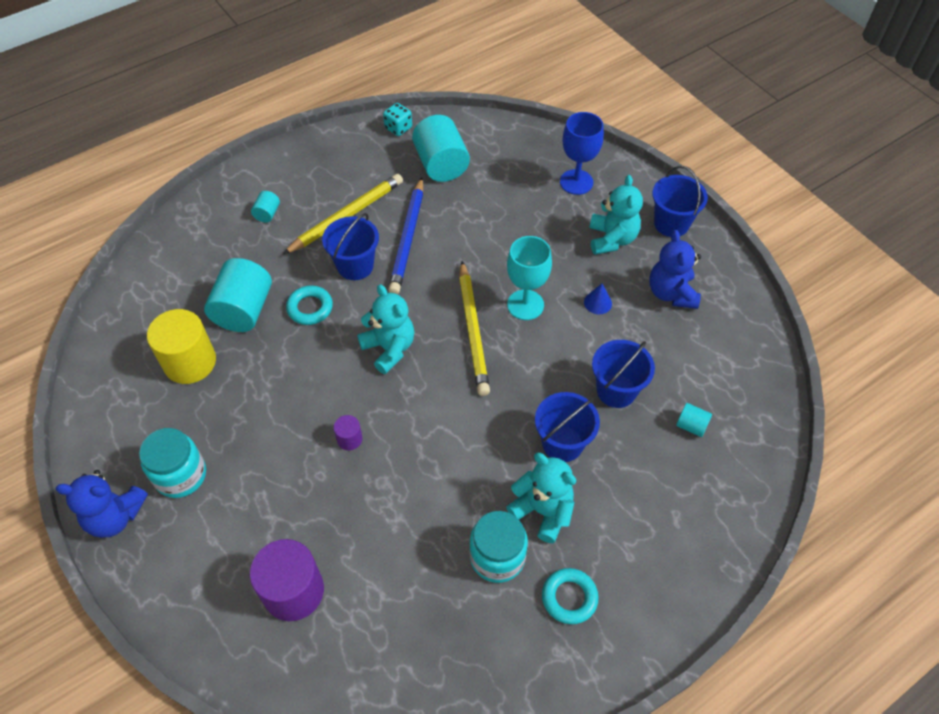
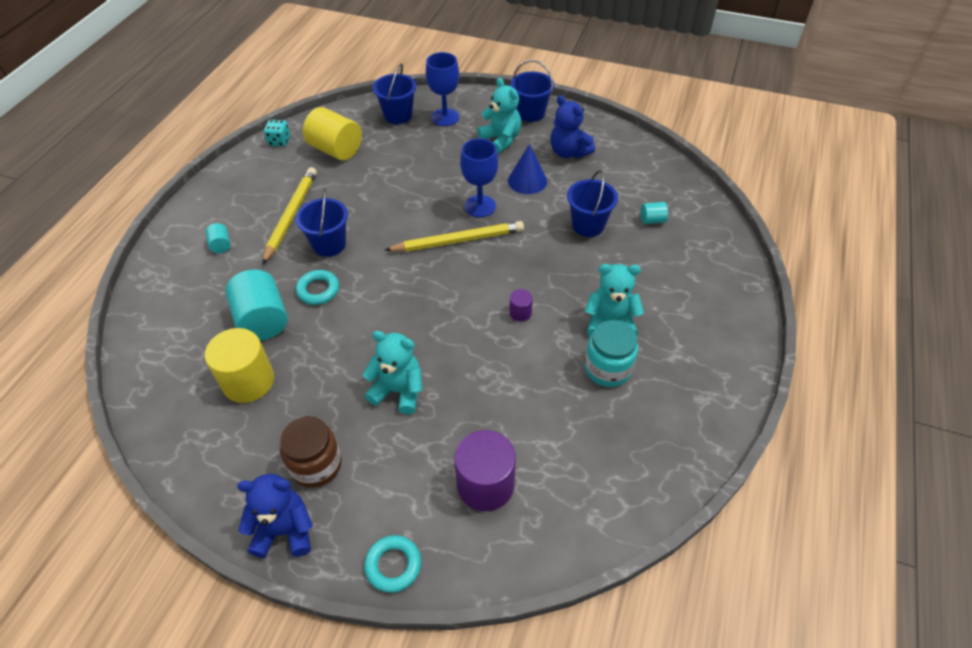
camera: 35 degrees left, 5 degrees down
(115, 516) = (284, 530): blue teddy bear -> blue teddy bear turned 150 degrees counterclockwise
(180, 475) = (316, 465): turquoise jar -> brown jar
(349, 439) = (432, 358): purple cylinder -> purple cylinder (520, 313)
(389, 348) = (407, 284): turquoise teddy bear -> turquoise teddy bear (398, 391)
(408, 238) = (354, 207): blue pencil -> none
(441, 164) = (336, 149): turquoise cylinder -> yellow cylinder
(473, 330) = (458, 240): yellow pencil -> yellow pencil turned 60 degrees counterclockwise
(525, 305) = (480, 206): turquoise goblet -> blue goblet
(562, 443) = (584, 275): blue bucket -> blue bucket (398, 115)
(569, 597) = (675, 363): turquoise ring -> turquoise ring (393, 565)
(598, 302) = (527, 181): blue cone -> blue cone, size x1.70

